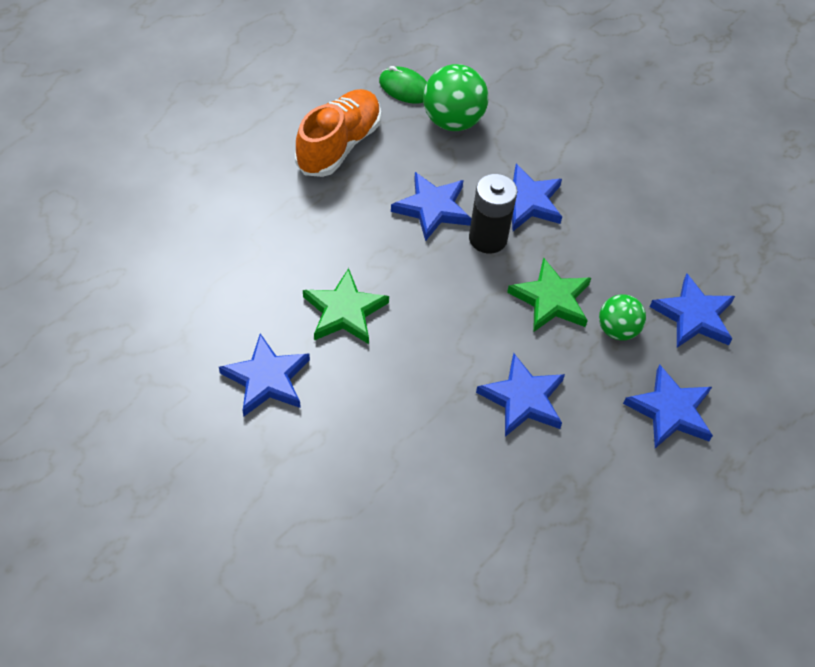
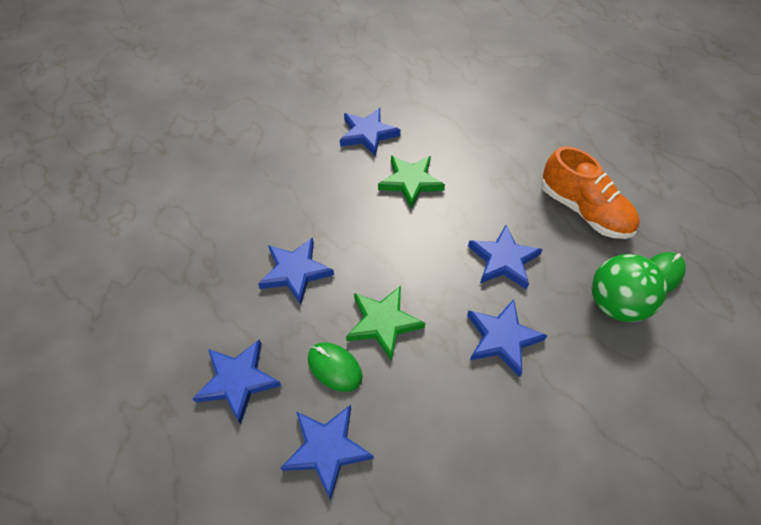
camera: 110 degrees right, 0 degrees up
(488, 238) = (462, 293): black battery -> none
(617, 330) = (334, 367): green ball -> green mouse

